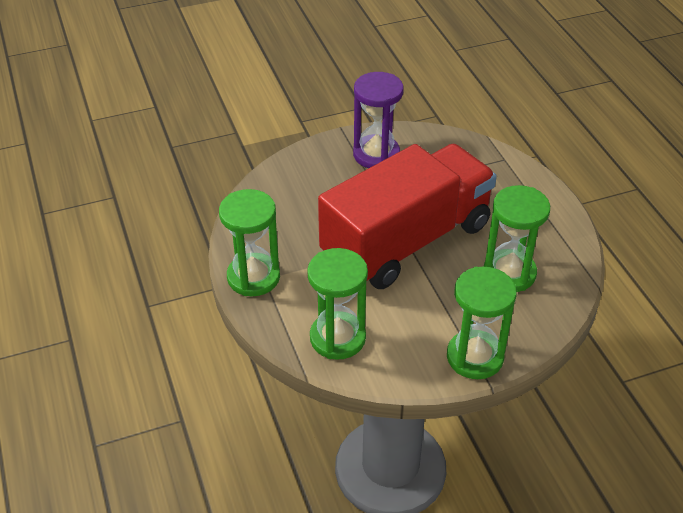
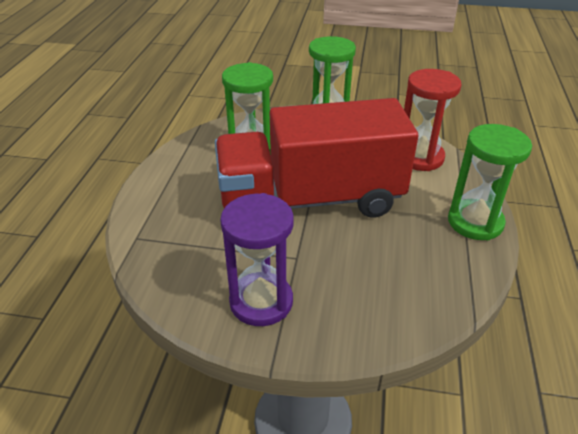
camera: 150 degrees left, 5 degrees down
(337, 338) = (420, 157): green hourglass -> red hourglass

